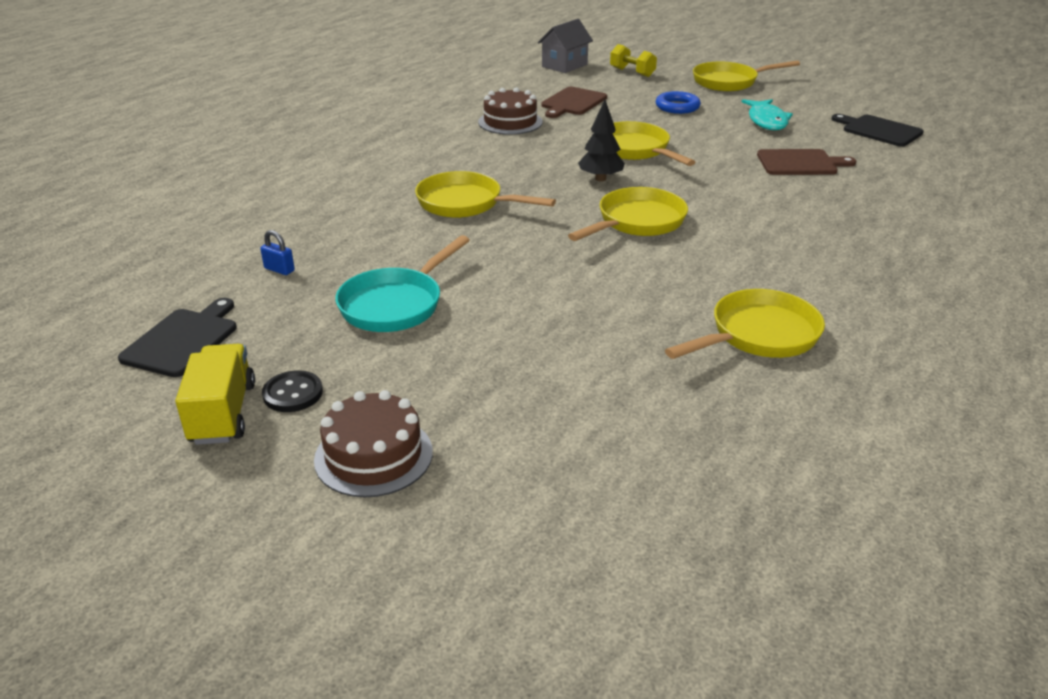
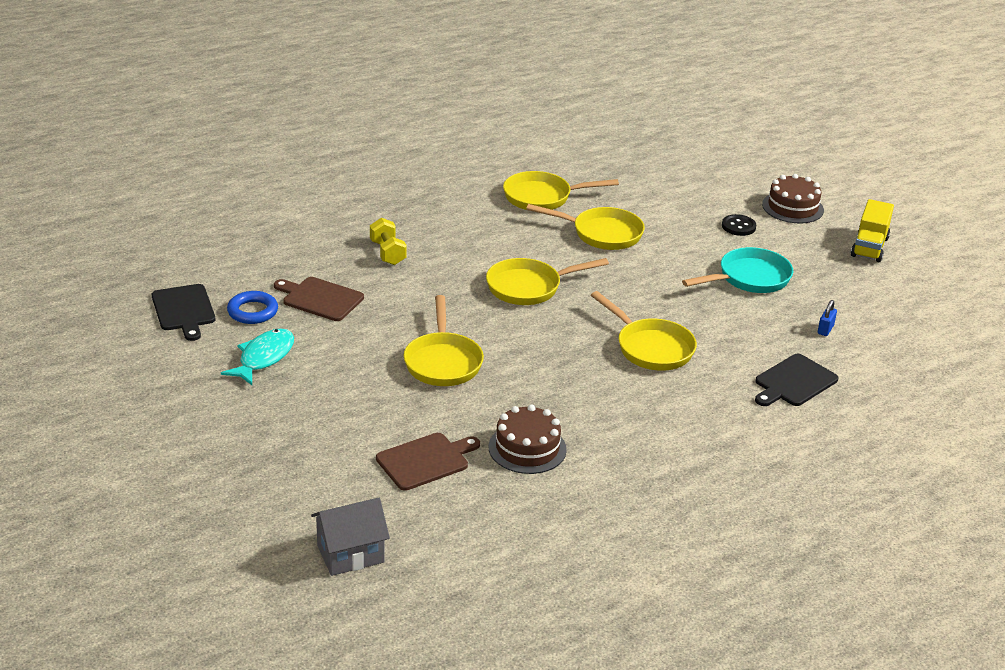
camera: 155 degrees left, 0 degrees up
(183, 340) = (895, 295): black cutting board -> black cutting board (794, 382)
(279, 269) = (825, 329): blue padlock -> blue padlock turned 60 degrees clockwise
(293, 393) = (829, 245): black button -> black button (738, 226)
(600, 179) = (512, 338): black tree -> none
(632, 72) = (283, 502): yellow dumbbell -> yellow dumbbell (387, 253)
(677, 107) = (320, 411): blue ring -> blue ring (252, 311)
(729, 82) = (198, 436): yellow pan -> yellow pan (601, 234)

